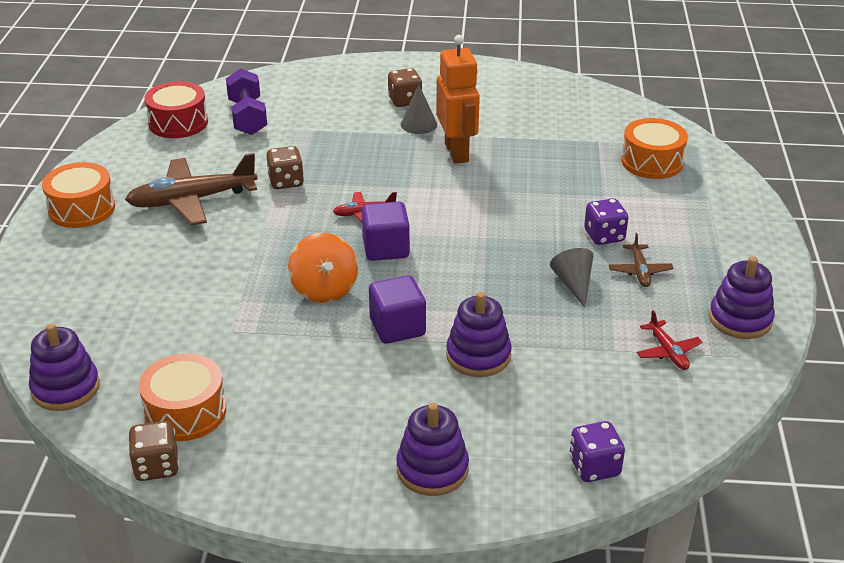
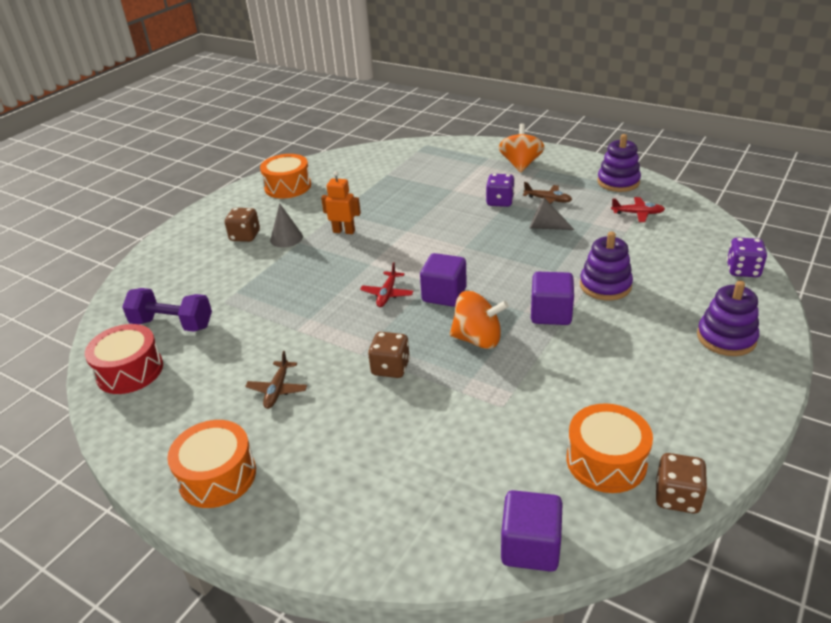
camera: 60 degrees left, 0 degrees up
(66, 388) = (530, 547): purple stacking toy -> purple cube
(191, 200) = (277, 390): brown plane -> brown plane, size x0.49
(286, 182) = (302, 325): brown dice -> brown dice (390, 368)
(457, 152) = (344, 231): orange robot -> orange robot, size x0.61
(652, 162) = (430, 163): orange drum -> orange drum (288, 186)
(713, 228) = (520, 164): none -> orange spinning top

